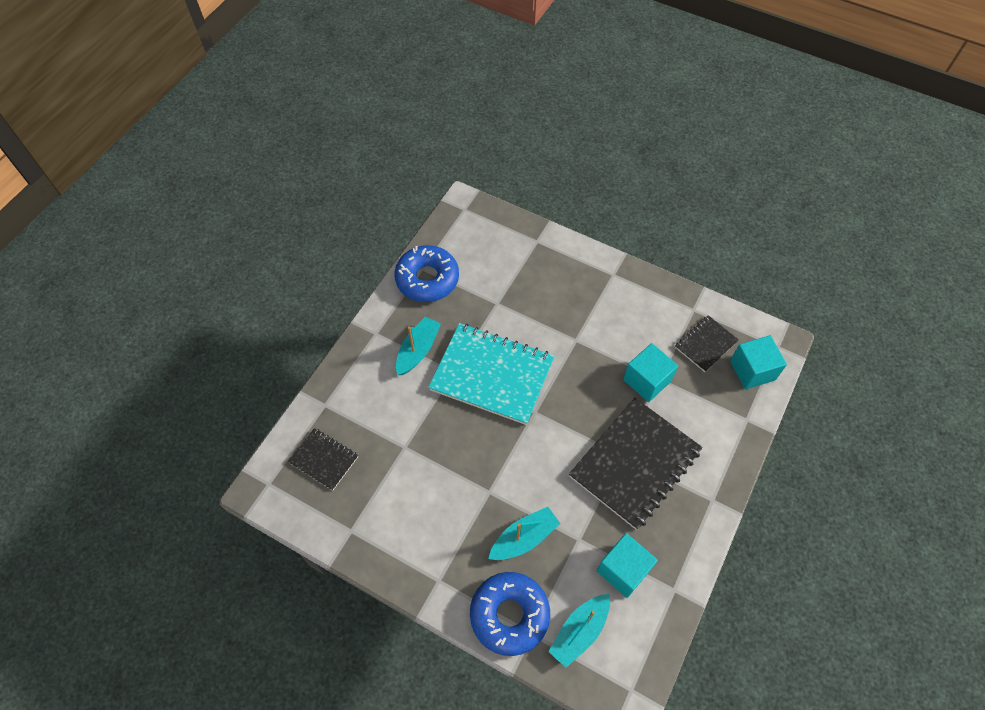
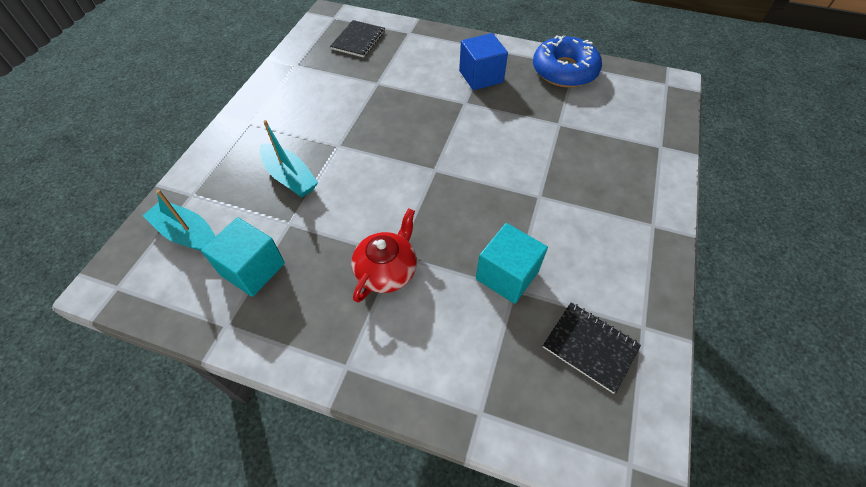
camera: 80 degrees right, 5 degrees down
(418, 350) = (481, 76): turquoise boat -> blue cube
(492, 375) = (470, 130): turquoise notebook -> none
(509, 615) = (211, 175): blue donut -> none
(635, 463) = (387, 270): black notebook -> red teapot
(752, 370) = (569, 420): turquoise cube -> none

